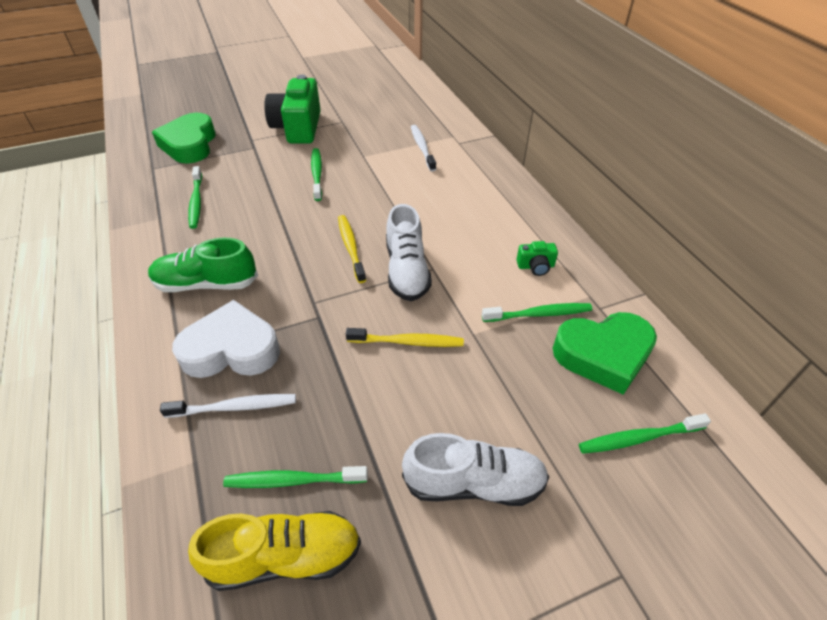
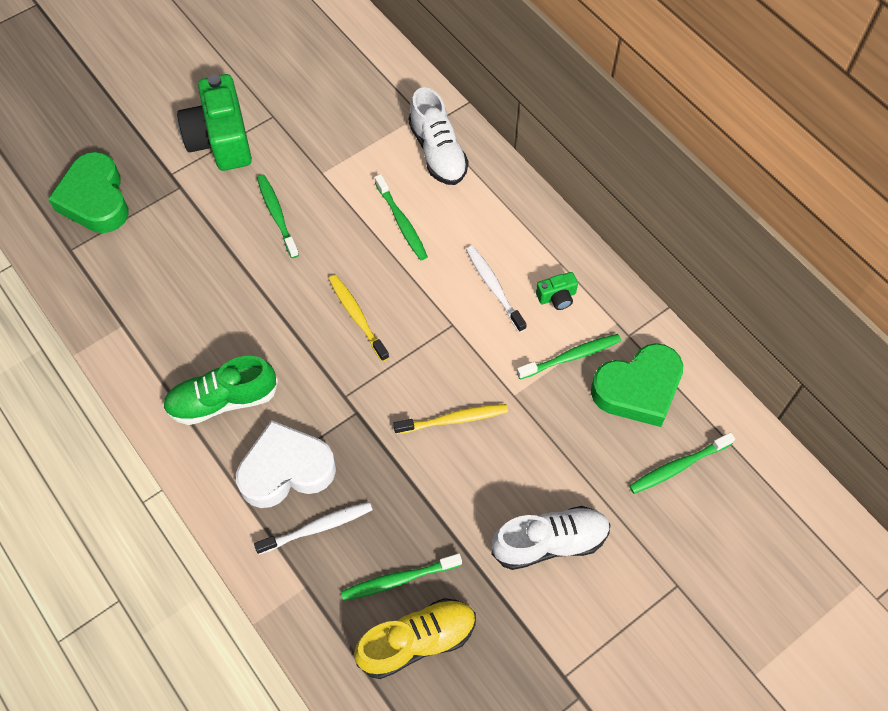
camera: 15 degrees left, 15 degrees up
(196, 202) = (153, 290): green toothbrush -> green toothbrush (401, 222)
(406, 270) = (426, 333): white shoe -> white shoe (438, 152)
(422, 148) = (388, 143): white toothbrush -> white toothbrush (494, 288)

